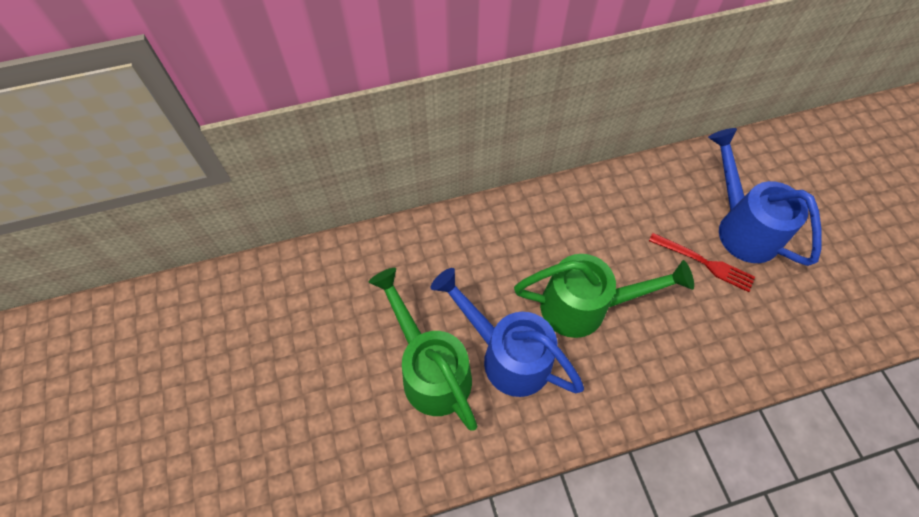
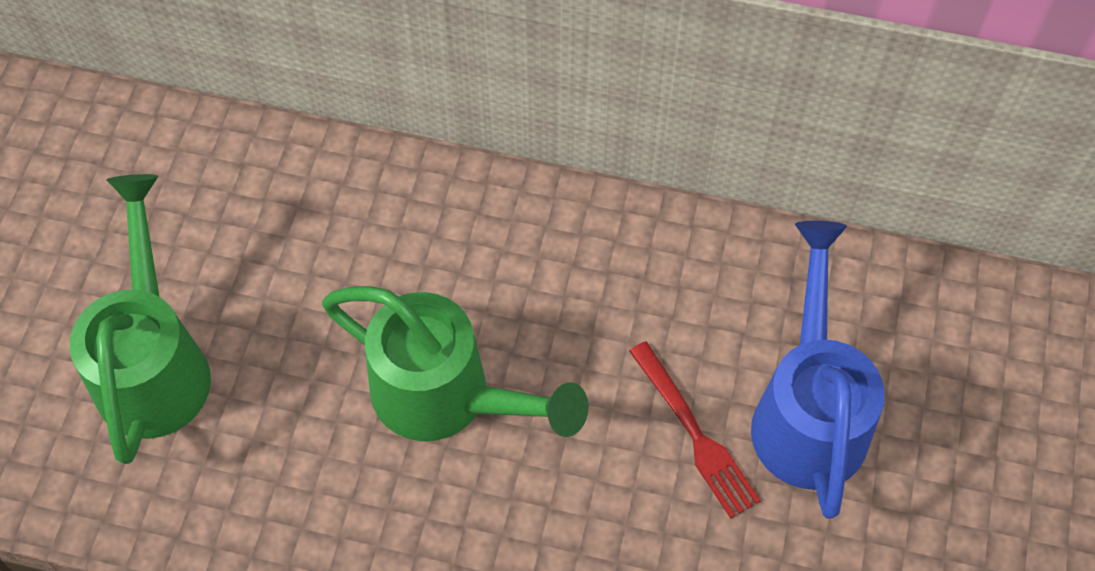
camera: 30 degrees right, 0 degrees up
(506, 354) = (276, 401): blue watering can -> none

